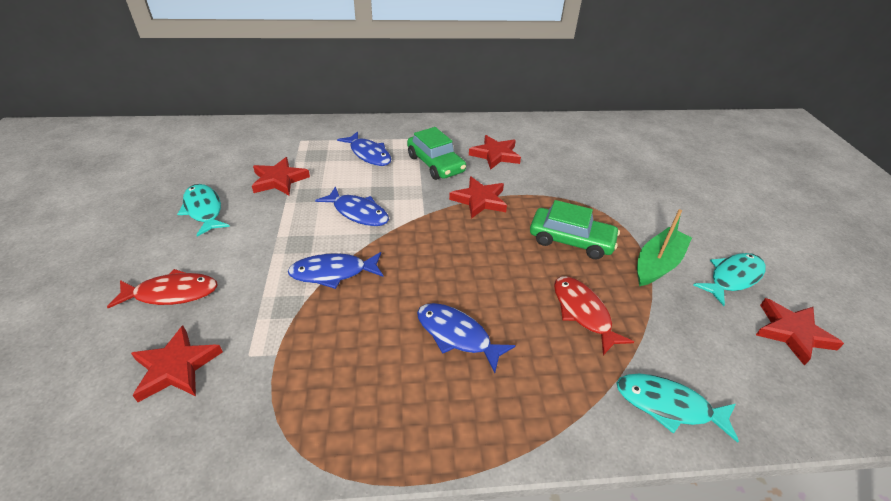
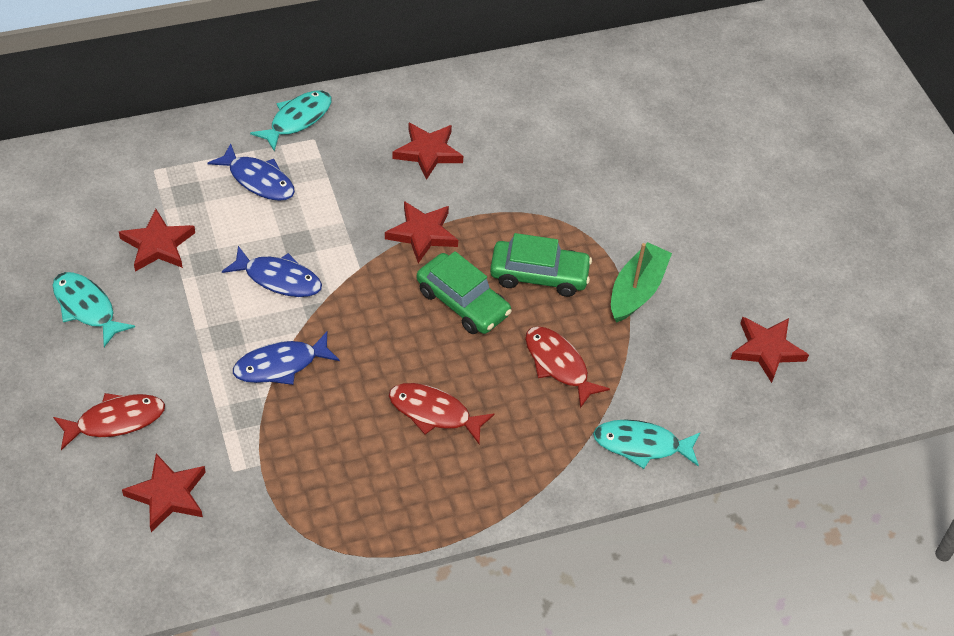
camera: 15 degrees left, 10 degrees up
(435, 164) = (352, 182): green car -> green car (463, 302)
(457, 335) = (434, 413): blue fish -> red fish
(732, 278) = (716, 294): turquoise fish -> turquoise fish (297, 119)

